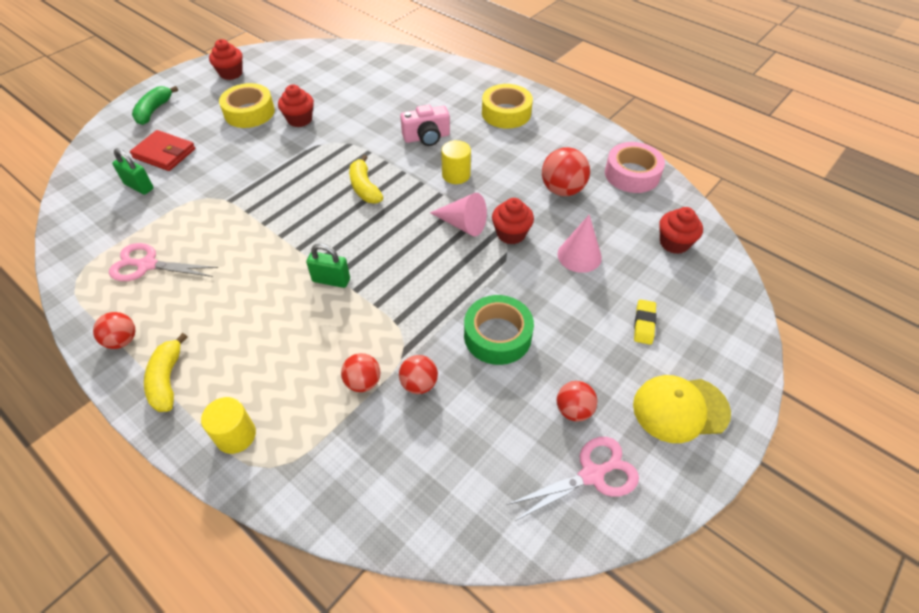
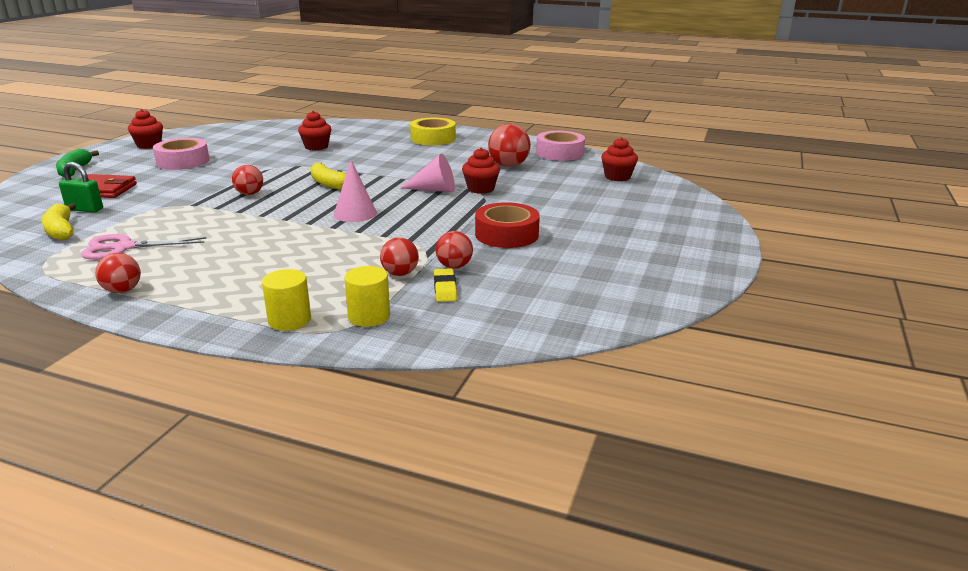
camera: 20 degrees left, 25 degrees down
(167, 380) = (191, 303): yellow banana -> yellow banana (61, 230)
(249, 112) = (183, 161): yellow tape -> pink tape
(300, 120) = (239, 160): red cupcake -> red cupcake (316, 147)
(331, 280) = (330, 230): green padlock -> none
(426, 137) = (370, 156): pink camera -> none
(456, 175) = (410, 169): yellow cylinder -> yellow cylinder (369, 316)
(497, 336) = (506, 234): green tape -> red tape
(573, 410) = (599, 257): red ball -> red ball (249, 194)
(579, 255) = (546, 191): pink cone -> pink cone (355, 213)
(592, 475) = (639, 283): pink scissors -> none
(644, 324) = (623, 213): yellow eraser -> yellow eraser (445, 288)
(680, 409) = (683, 244): yellow cap -> none

